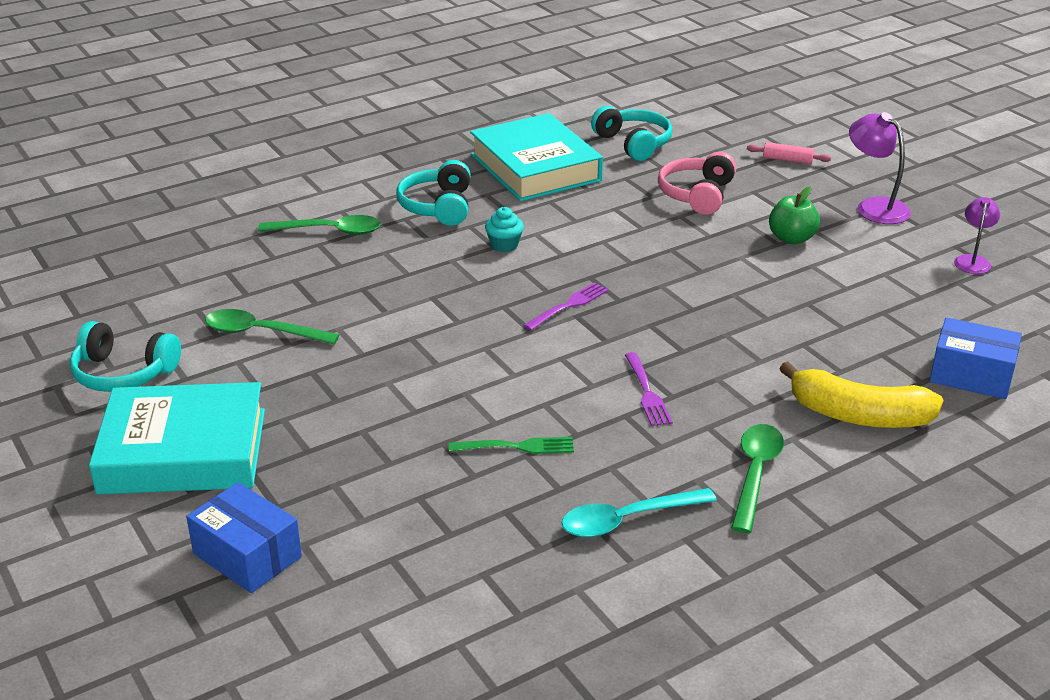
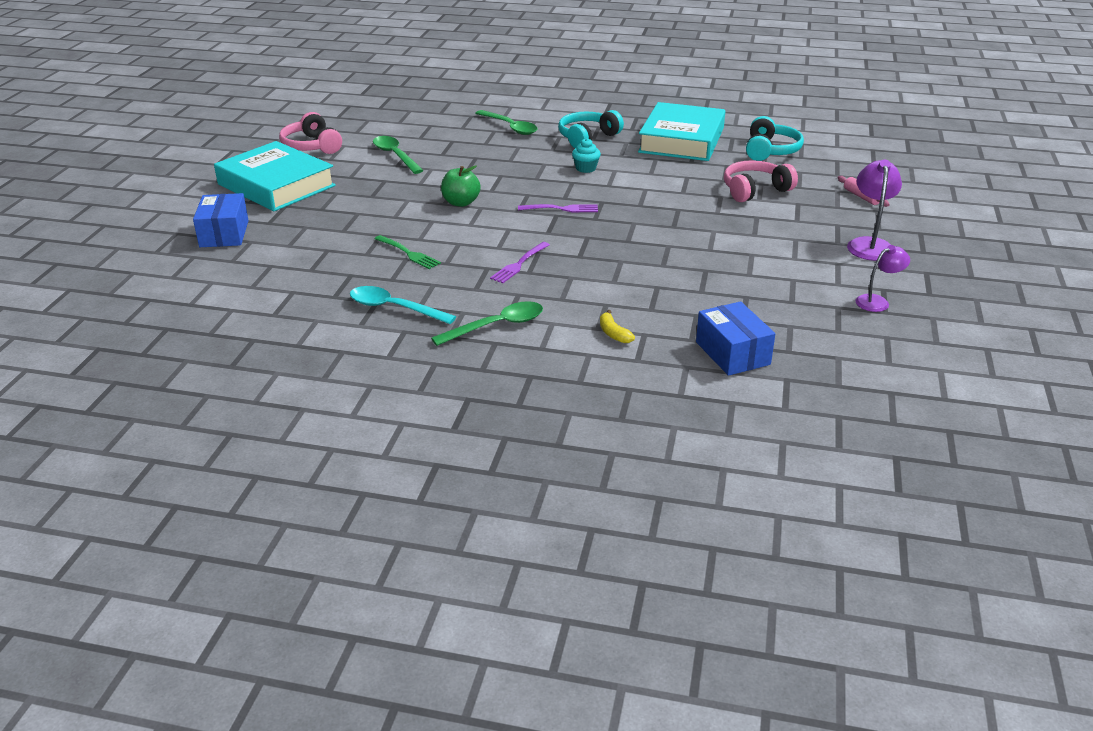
camera: 45 degrees right, 0 degrees up
(123, 373) = (312, 146): turquoise headphones -> pink headphones
(791, 238) = (769, 236): green apple -> green apple (461, 202)
(858, 415) = (613, 333): yellow banana -> yellow banana, size x0.43

